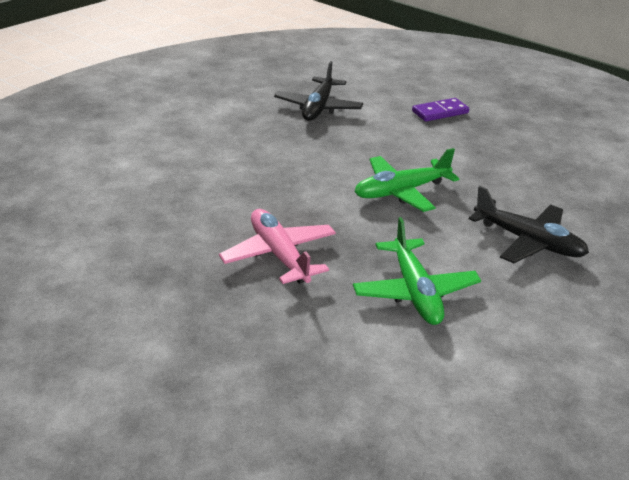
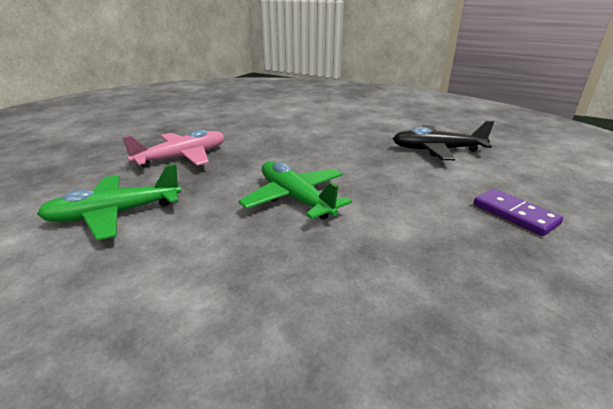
camera: 80 degrees right, 5 degrees down
(528, 241) = (198, 293): black plane -> none

